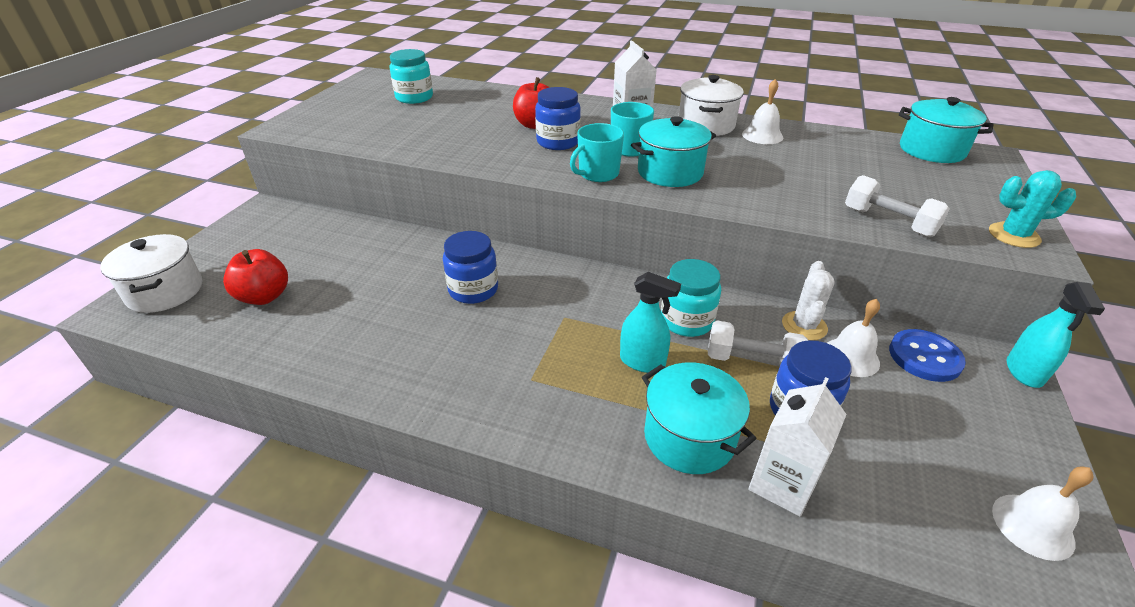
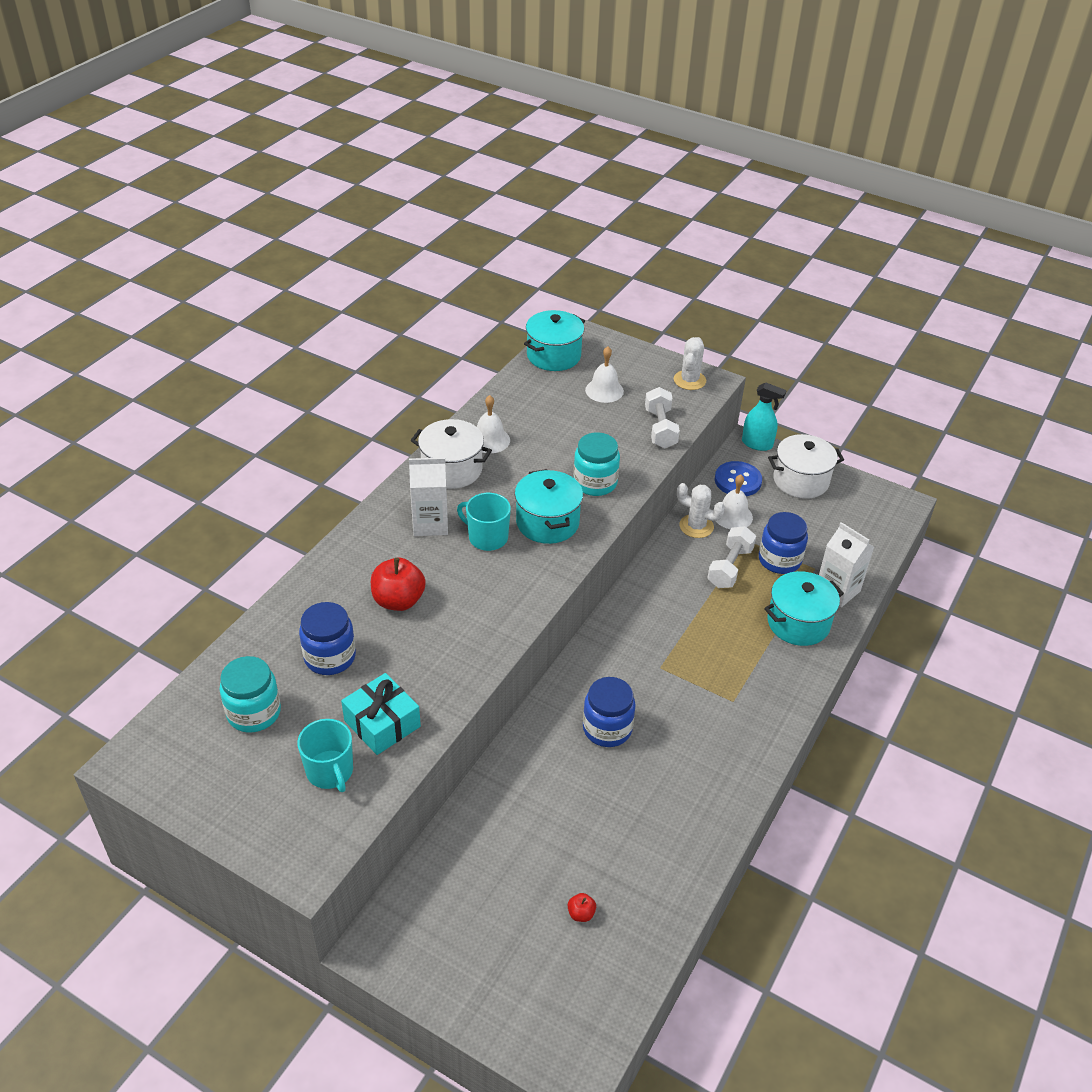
camera: 80 degrees left, 5 degrees up
(165, 291) = (549, 1022): white pot -> white pot (801, 481)
(264, 296) = (581, 913): red apple -> red apple, size x0.46
(406, 135) = (382, 723): none -> turquoise gift
(558, 142) = (452, 589): blue jar -> blue jar (330, 657)
(598, 174) = (536, 572): turquoise mug -> turquoise mug (330, 771)
(642, 362) = (723, 629): turquoise spray bottle -> none
(686, 321) = (679, 590): turquoise jar -> turquoise jar (595, 483)
(888, 222) = (660, 428): white dumbbell -> white dumbbell turned 60 degrees counterclockwise
(1013, 235) = (689, 380): turquoise cactus -> white cactus
(1032, 526) = (868, 502): white bell -> white bell (604, 390)

